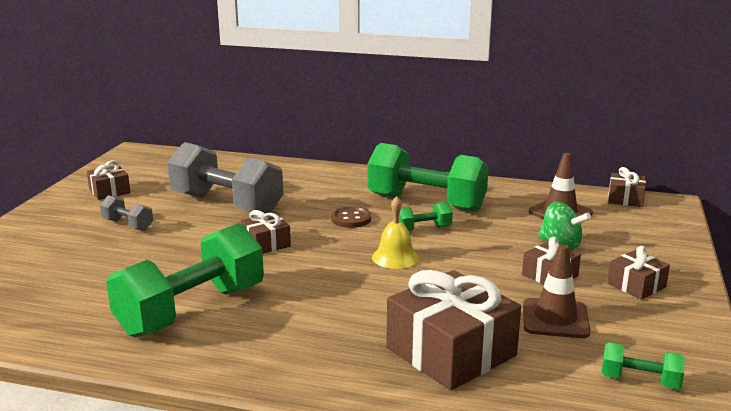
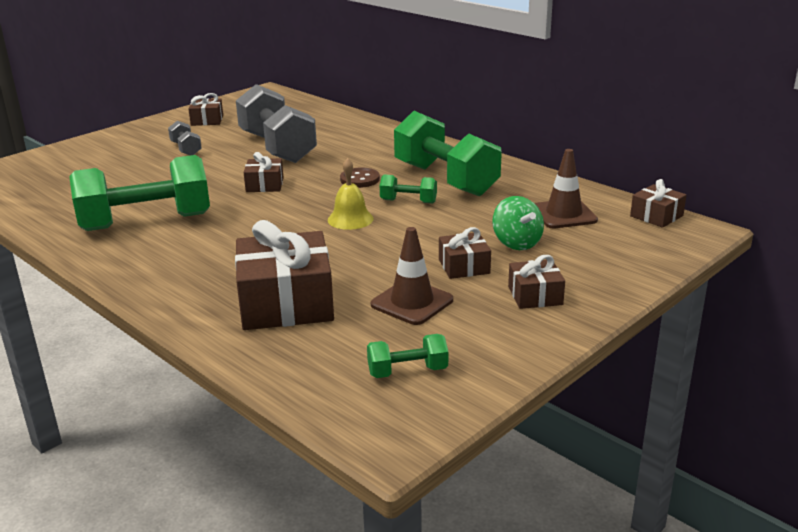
camera: 30 degrees right, 5 degrees up
(639, 381) = (407, 371): green dumbbell -> green dumbbell turned 60 degrees counterclockwise

